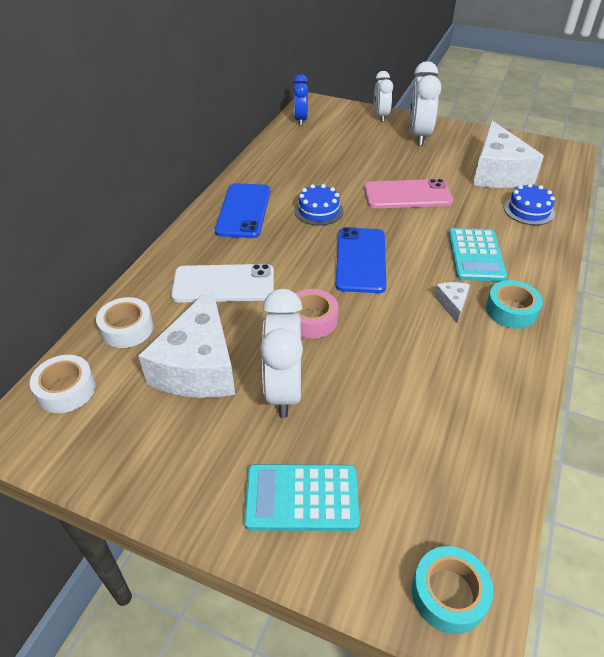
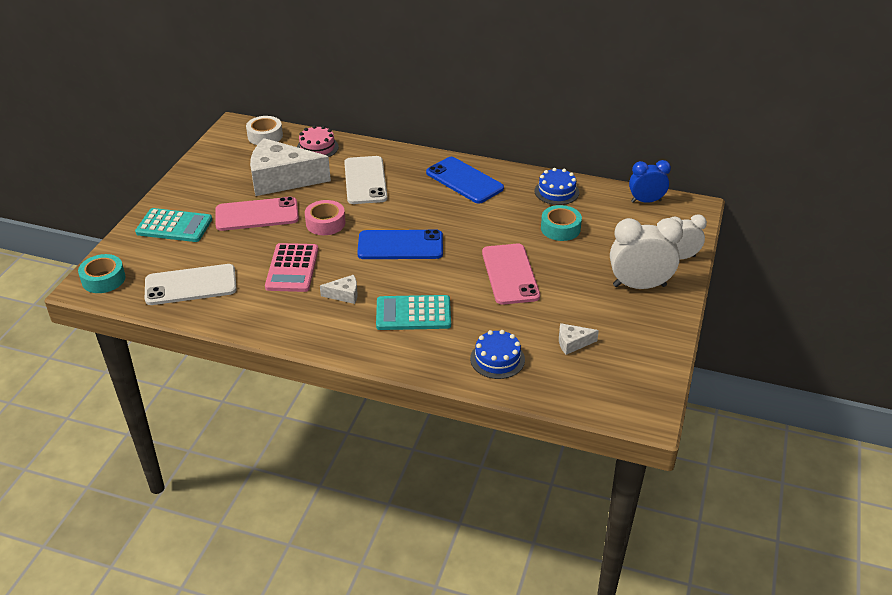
camera: 85 degrees right, 5 degrees down
(127, 329) = (317, 148): white tape -> pink cake
(243, 211) = (464, 180): blue phone -> blue phone turned 45 degrees clockwise
(283, 390) = (257, 215): white clock -> pink phone
(301, 497) = (174, 226): turquoise calculator -> turquoise calculator turned 105 degrees clockwise
(318, 210) = (471, 220): blue cake -> blue cake (556, 192)
(406, 349) = (292, 268): none -> pink calculator
(451, 459) = (191, 285): none -> white phone
(497, 172) = (572, 343): white cheese -> white cheese, size x0.42
(511, 310) = (336, 328): turquoise tape -> turquoise tape (560, 228)

